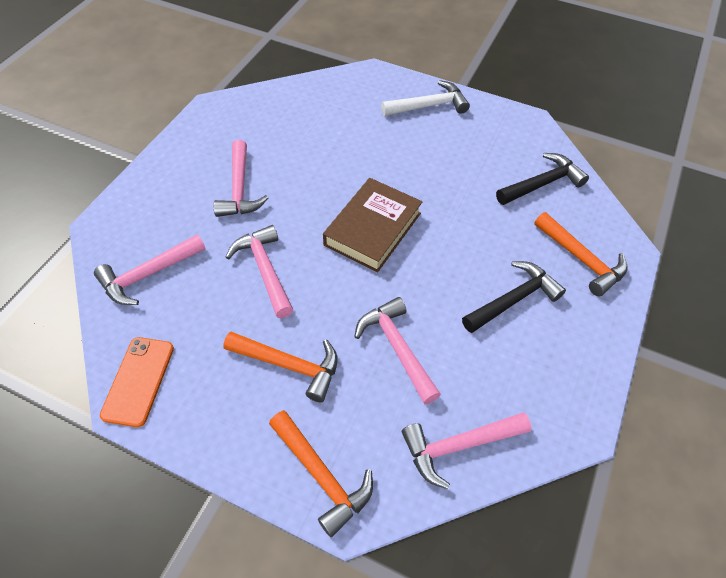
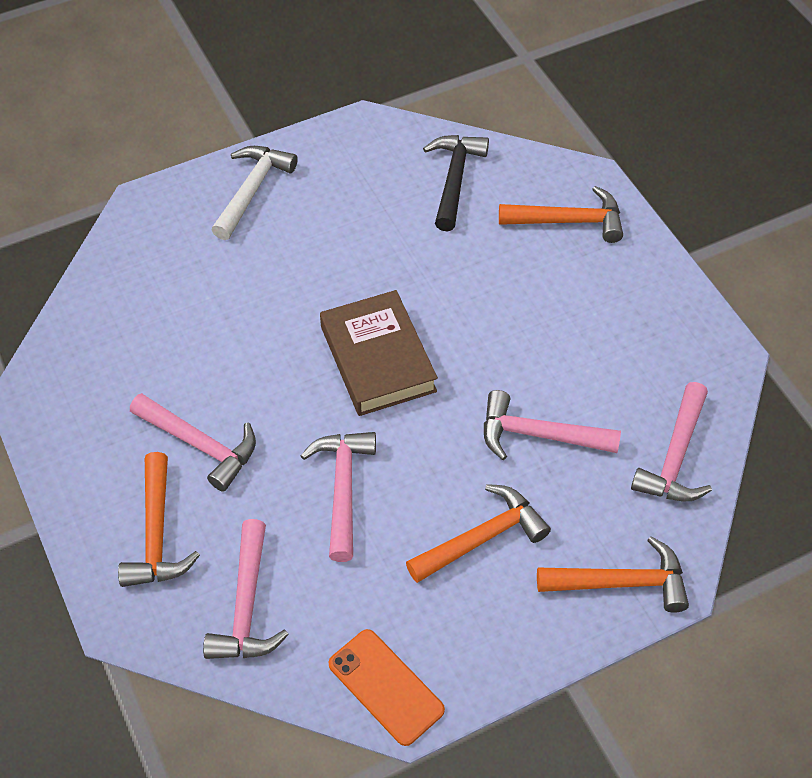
camera: 50 degrees left, 0 degrees up
(166, 207) = (157, 534): none -> orange hammer
(265, 270) = (343, 489): pink hammer -> pink hammer turned 75 degrees clockwise
(513, 299) = (565, 306): black hammer -> none

